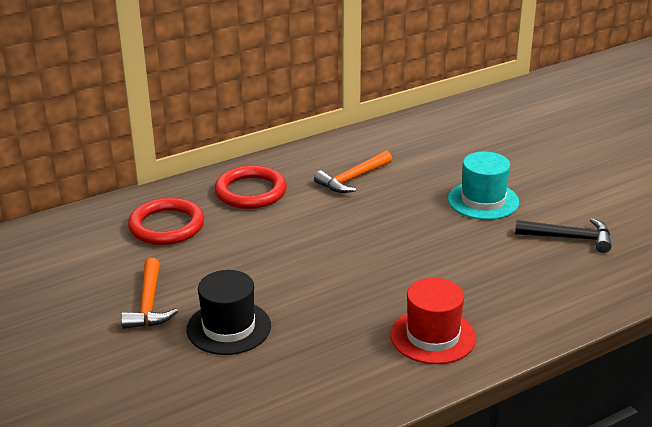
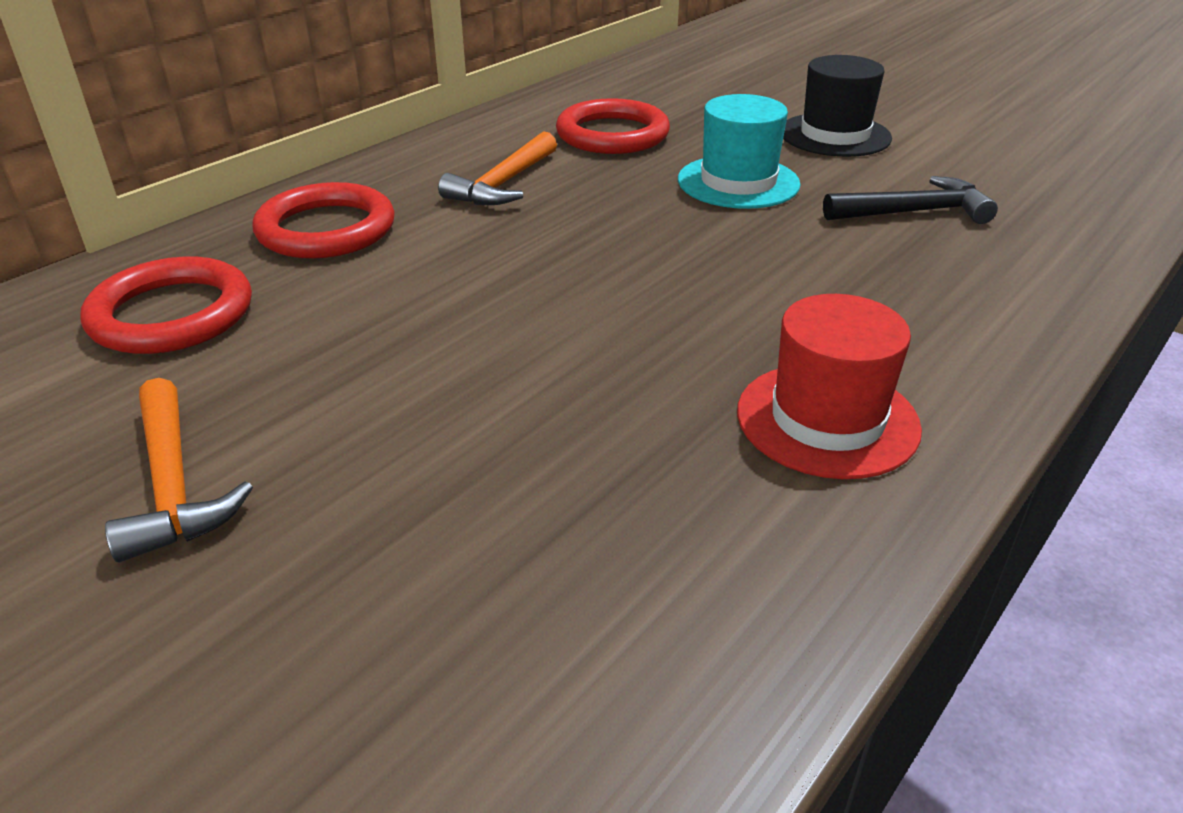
camera: 20 degrees left, 5 degrees up
(229, 327) = (389, 498): black hat -> black hat (835, 135)
(432, 155) = (612, 134): none -> red ring

